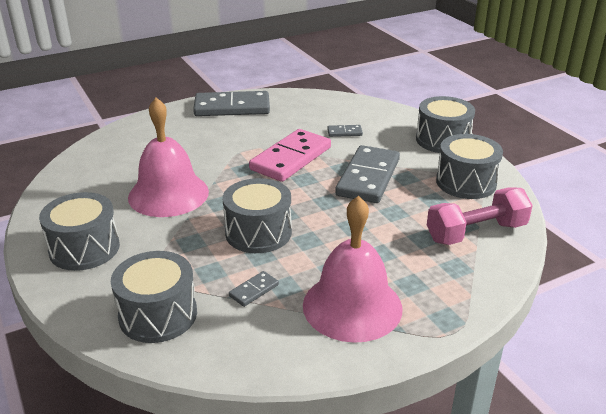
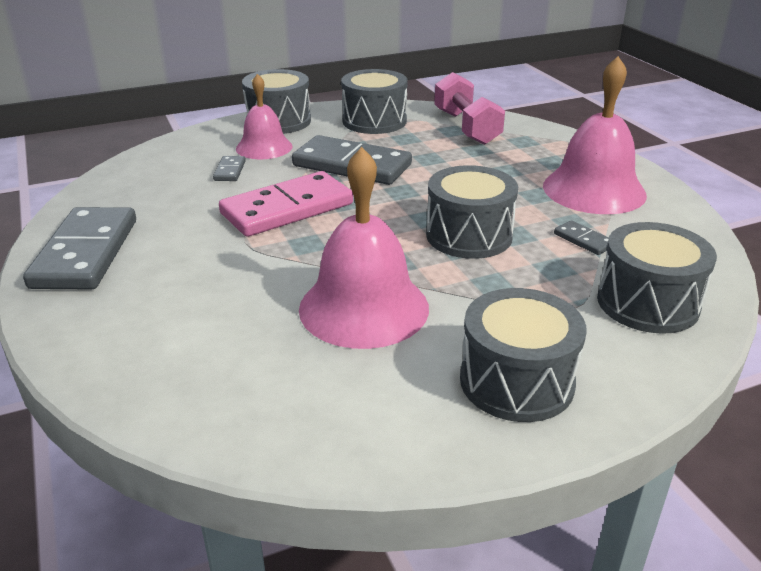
camera: 85 degrees left, 0 degrees up
(290, 158) = (287, 209): pink domino -> pink domino turned 75 degrees counterclockwise
(389, 140) = (264, 147): none -> pink bell

